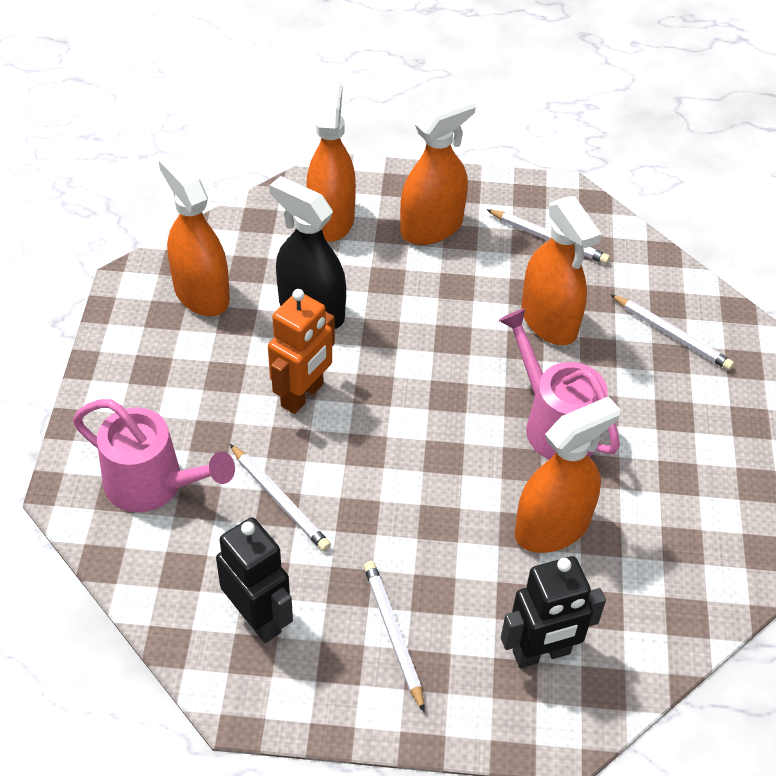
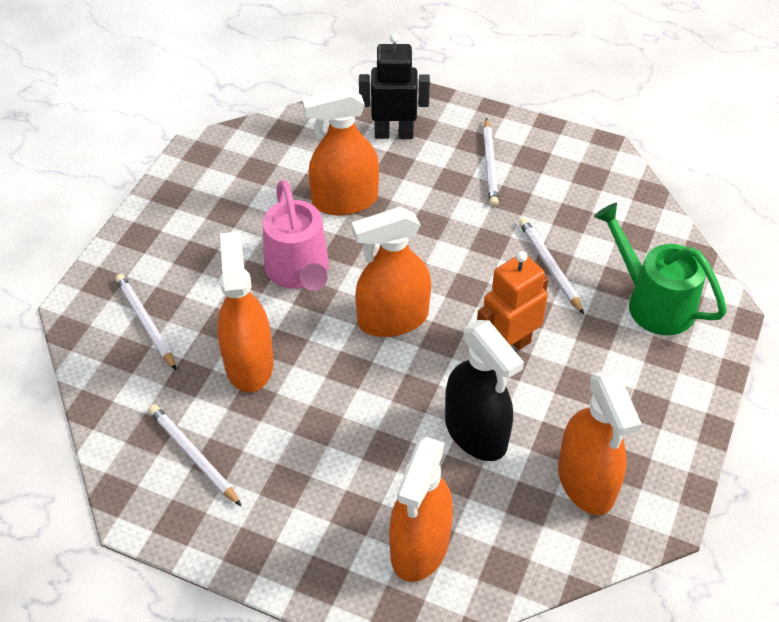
camera: 160 degrees left, 0 degrees up
(154, 485) = (652, 302): pink watering can -> green watering can
(258, 618) = (583, 194): black robot -> none
(431, 227) = (311, 504): orange spray bottle -> orange spray bottle (393, 319)

